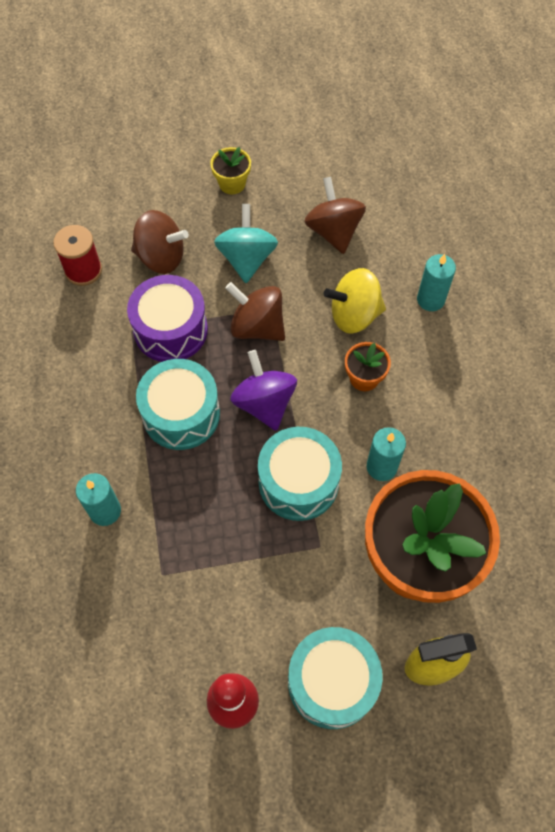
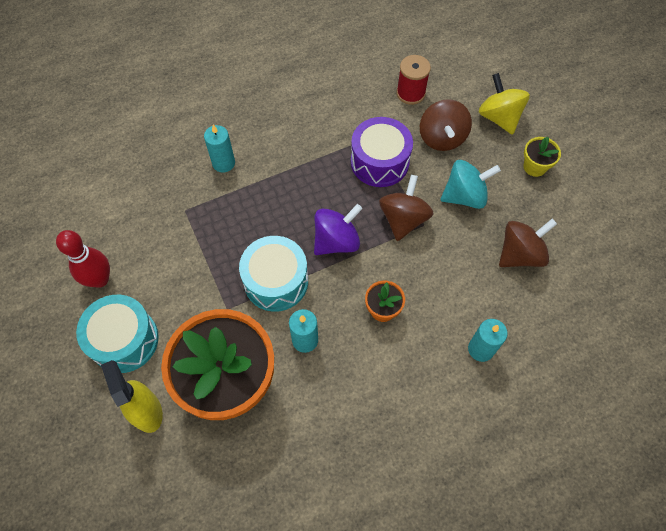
camera: 75 degrees right, 0 degrees up
(181, 414) = (311, 188): turquoise drum -> none
(354, 315) = (441, 289): yellow spinning top -> yellow spinning top (499, 117)

